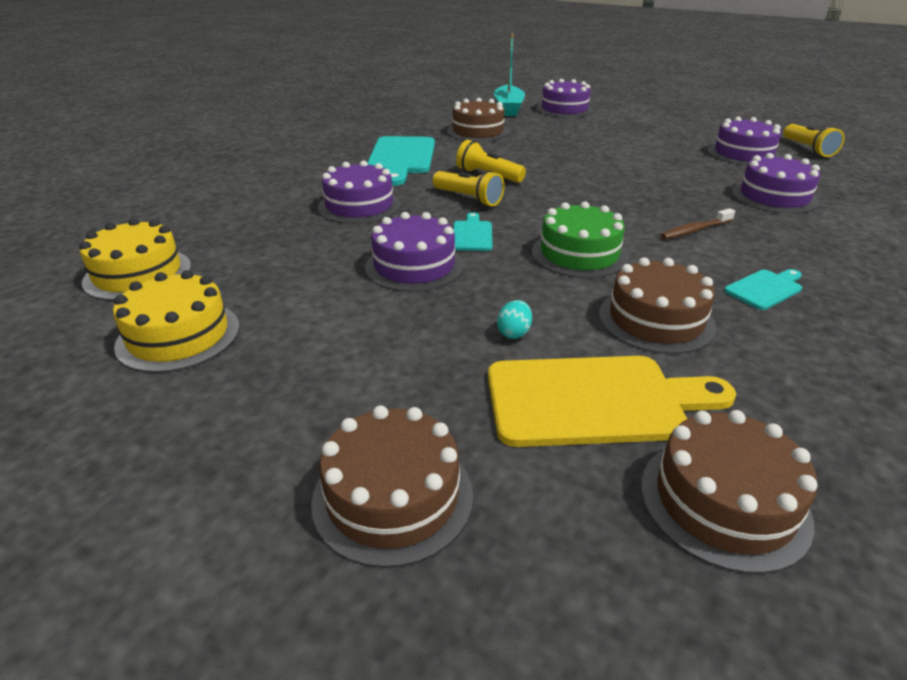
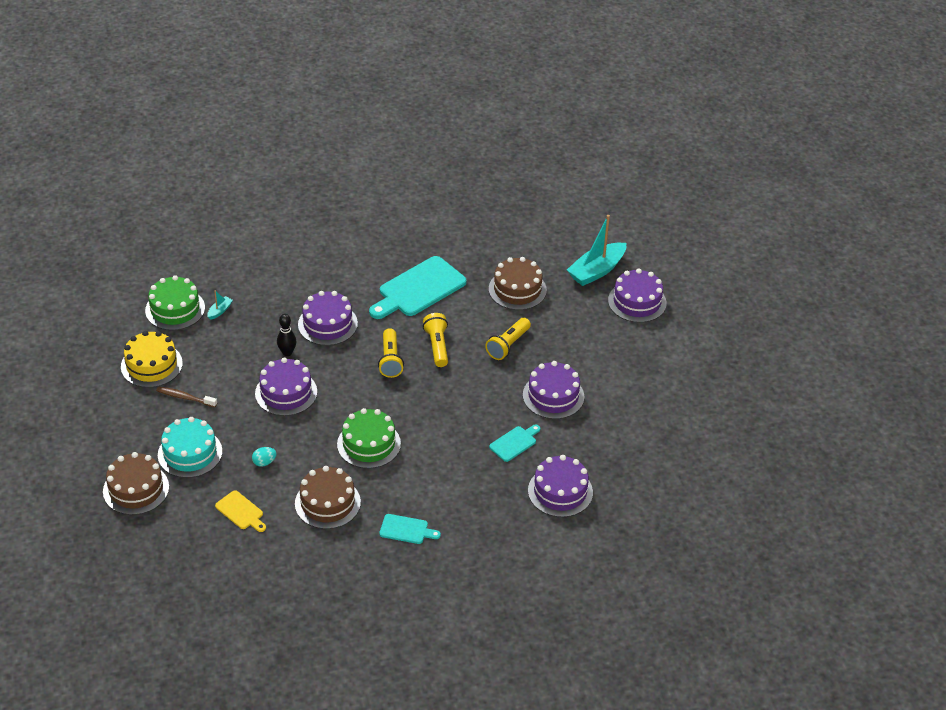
camera: 45 degrees right, 10 degrees up
(138, 274) = (175, 309): yellow cake -> green cake
(209, 249) = (220, 311): none -> turquoise boat
(354, 240) = (287, 352): none -> black bowling pin
(400, 388) = (190, 453): none -> turquoise cake
(472, 234) = (344, 391): turquoise cutting board -> turquoise cutting board (514, 443)
(594, 400) = (241, 511): yellow cutting board -> yellow cutting board, size x0.50
(695, 230) = (456, 475): brown toothbrush -> brown toothbrush (185, 397)
(723, 501) = (217, 570): brown cake -> none
(743, 154) = (642, 446): purple cake -> purple cake (553, 396)
(808, 149) = (700, 478): yellow flashlight -> yellow flashlight (508, 345)

